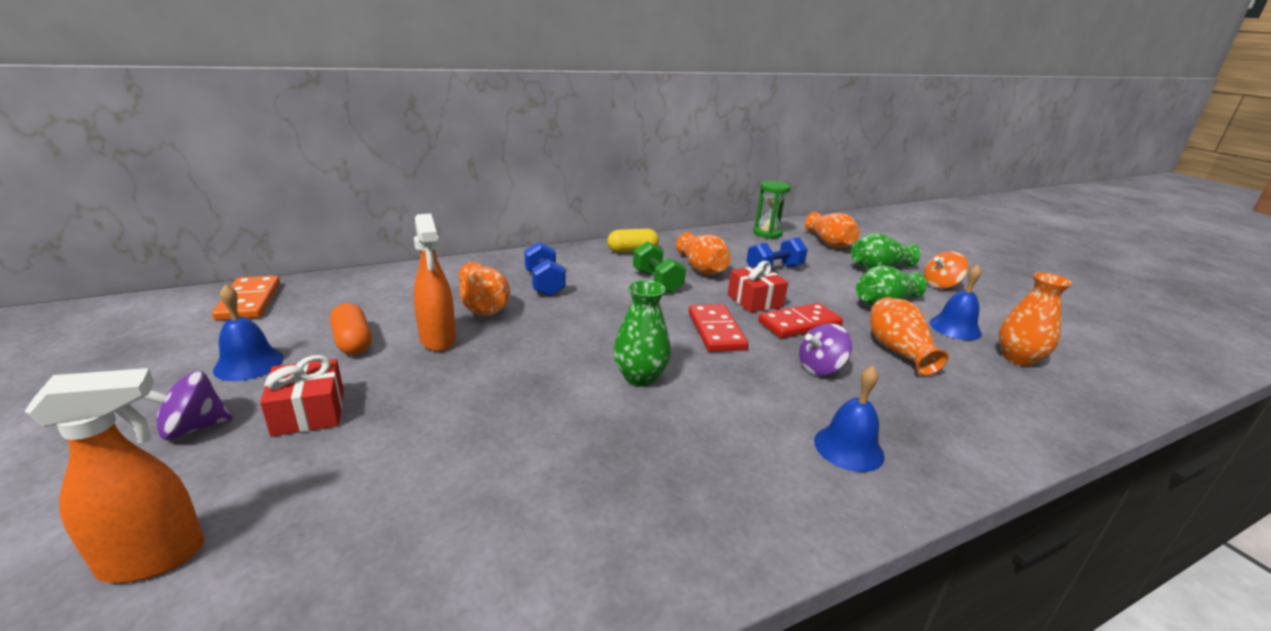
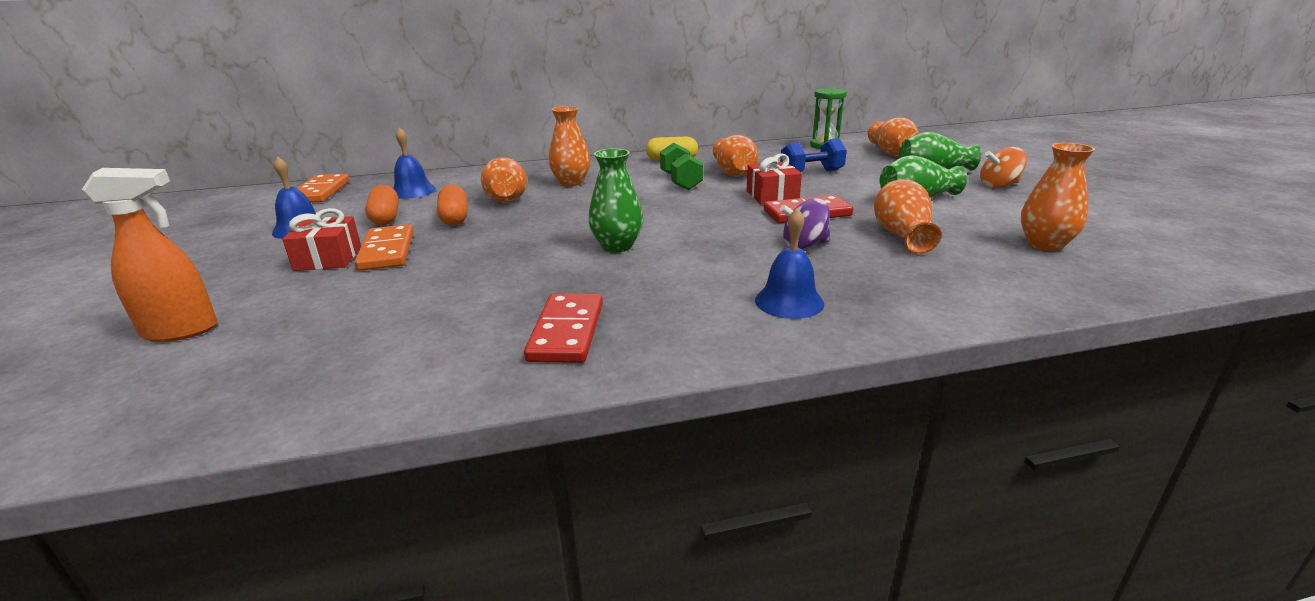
camera: 15 degrees right, 0 degrees up
(193, 428) = (242, 264): purple spinning top -> none
(380, 396) = (387, 251): none -> orange domino
(438, 340) = (454, 218): orange spray bottle -> orange capsule
(544, 284) = (571, 182): blue dumbbell -> orange vase
(716, 331) = (714, 217): red domino -> red domino (566, 332)
(955, 328) = (986, 219): blue bell -> blue bell (413, 191)

